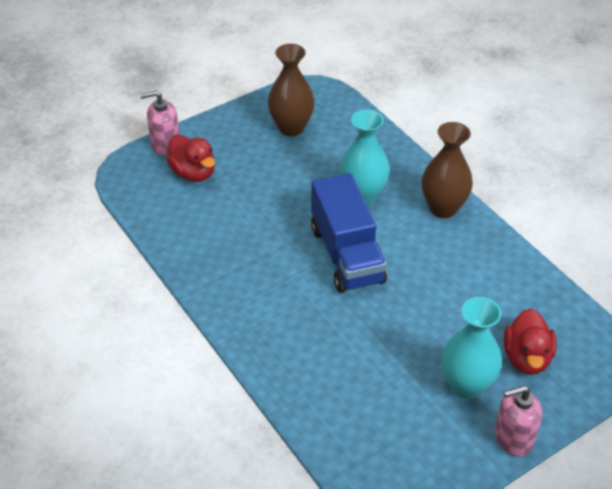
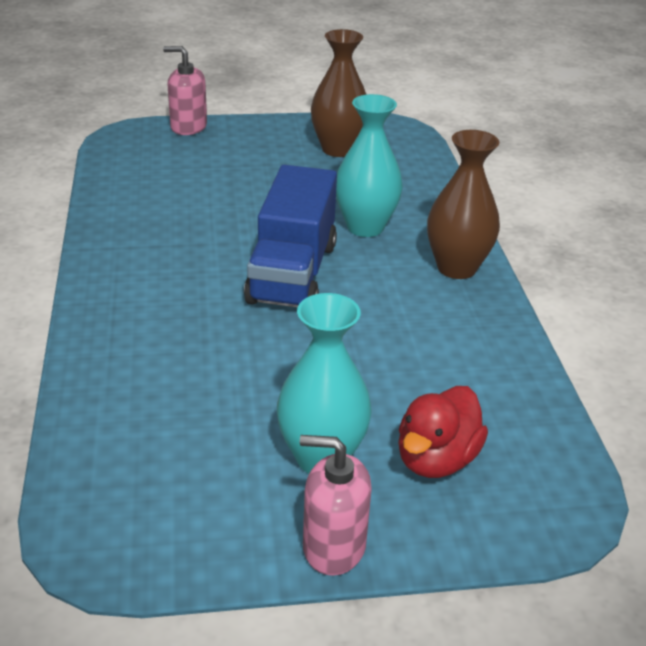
camera: 25 degrees right, 10 degrees down
(193, 173) = (193, 155): red duck -> none

